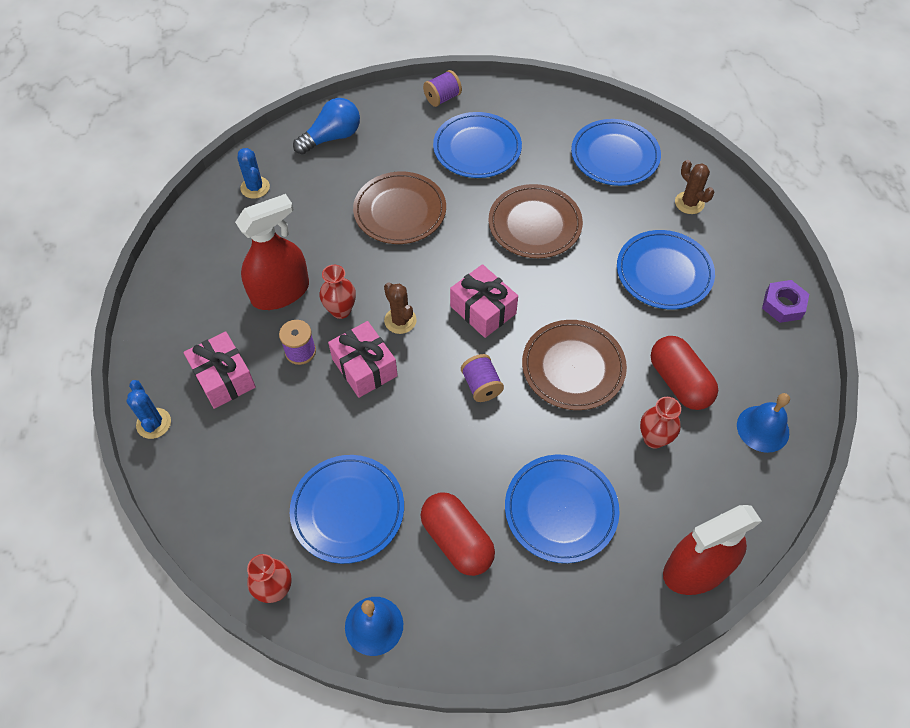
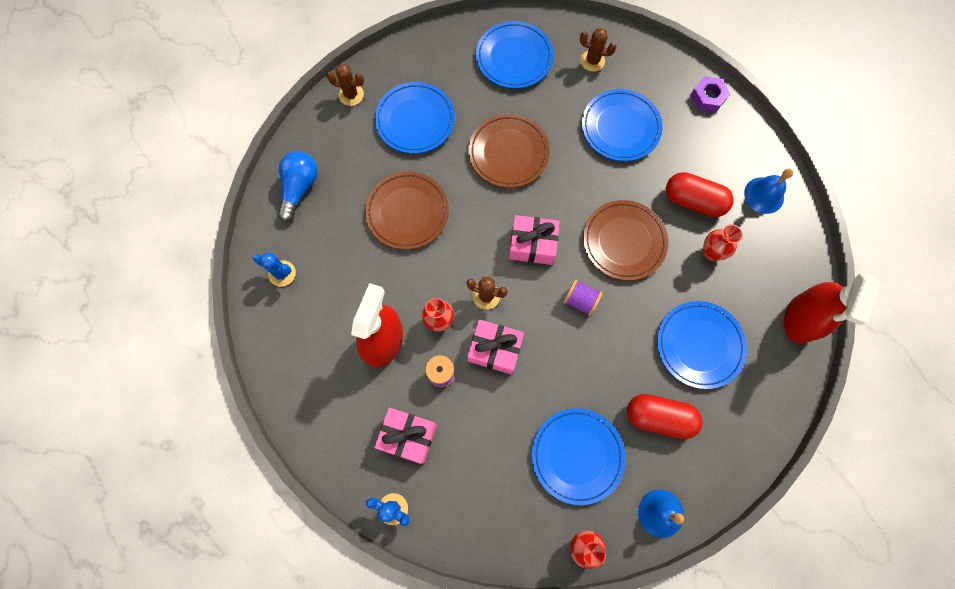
camera: 40 degrees left, 15 degrees up
(442, 98) = (351, 95): purple spool -> brown cactus

